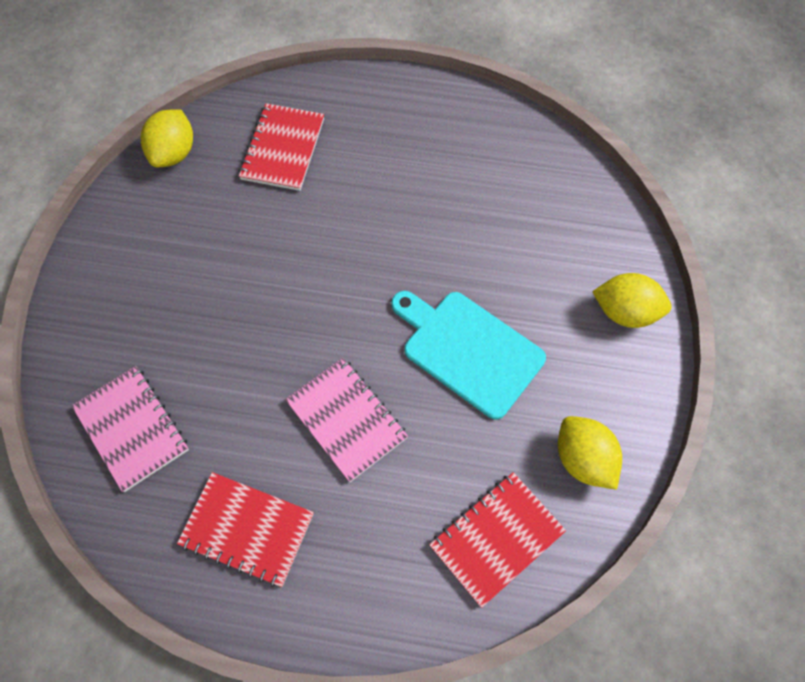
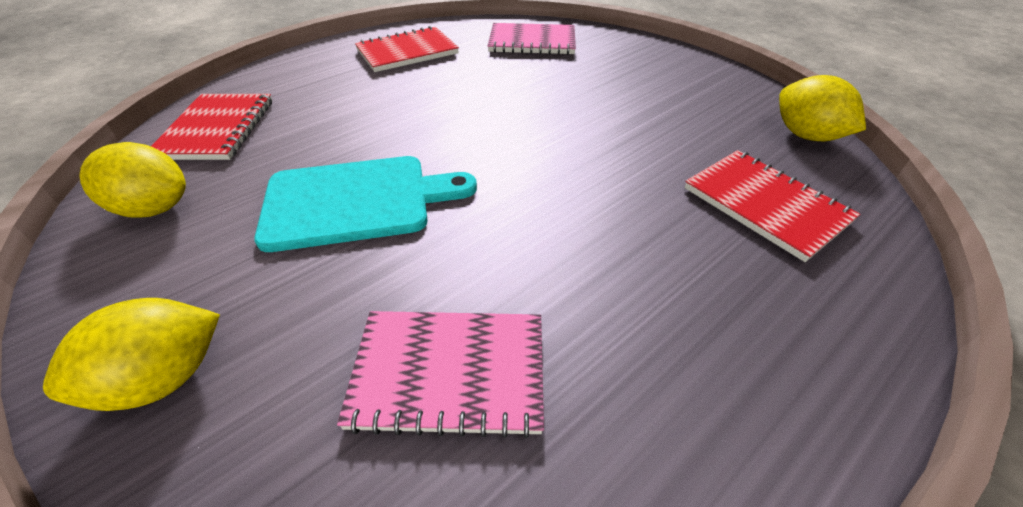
camera: 130 degrees right, 20 degrees down
(346, 420) = (410, 110): pink notebook -> pink notebook (449, 373)

